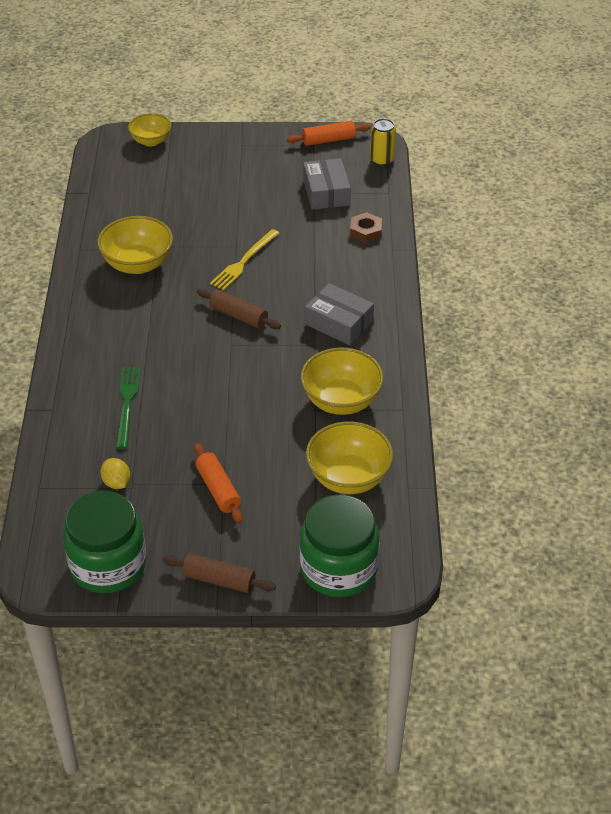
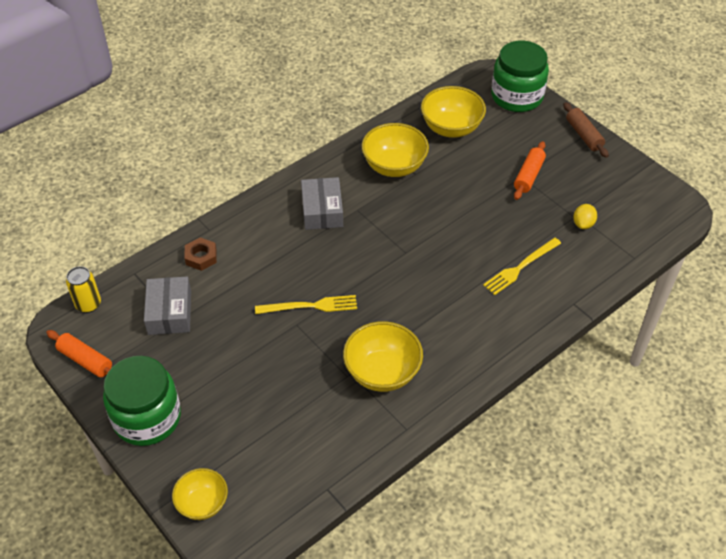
camera: 130 degrees left, 5 degrees up
(108, 565) = (636, 185): green jar -> green jar (147, 418)
(127, 403) = (520, 267): green fork -> yellow fork
(238, 316) = (373, 268): brown rolling pin -> none
(326, 192) = (169, 312): grey box -> grey box turned 45 degrees counterclockwise

